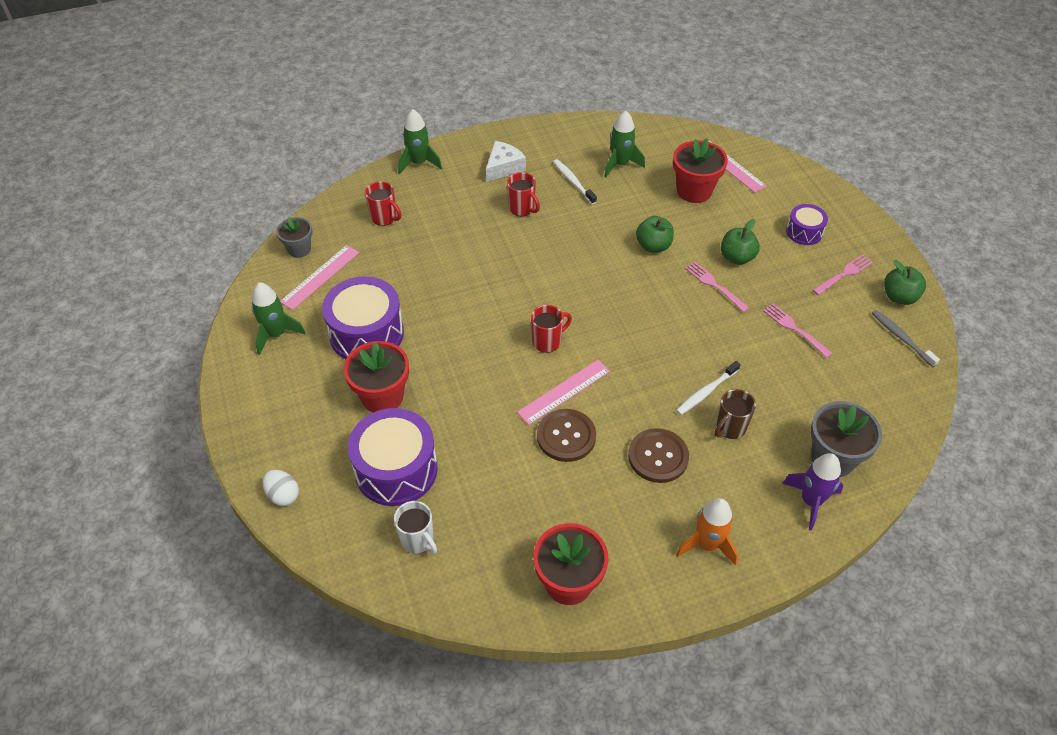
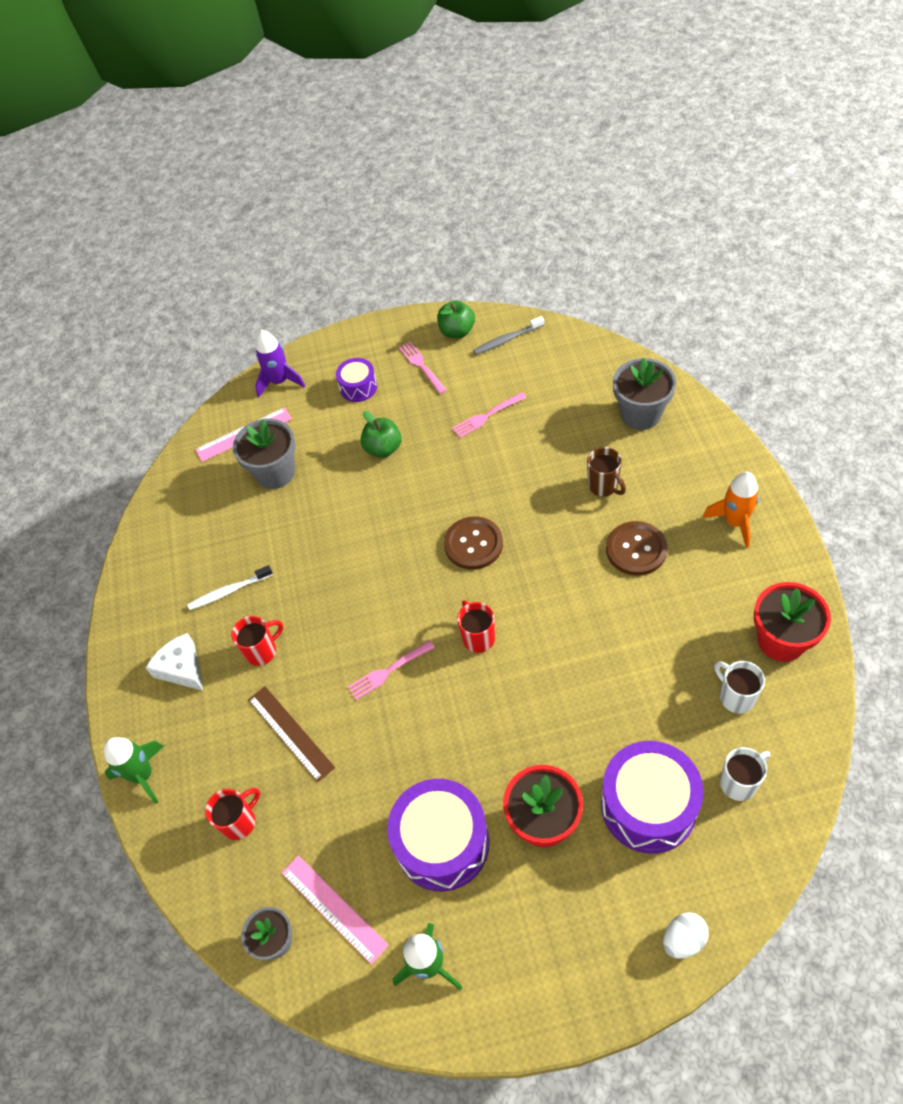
camera: 75 degrees left, 5 degrees up
(454, 235) = (291, 732): none -> brown ruler
(503, 540) = (736, 697): none -> white mug
(564, 391) = (549, 626): pink ruler -> none
(566, 436) = (608, 629): brown button -> brown button (473, 544)
(620, 164) = (212, 539): green rocket -> none
(653, 246) = (352, 521): green apple -> none
(694, 191) = (275, 472): red flower pot -> grey flower pot
(706, 392) = (559, 499): white toothbrush -> none
(714, 285) = (419, 473): pink fork -> pink fork (388, 671)
(810, 501) = (686, 437): purple rocket -> purple rocket (279, 381)

